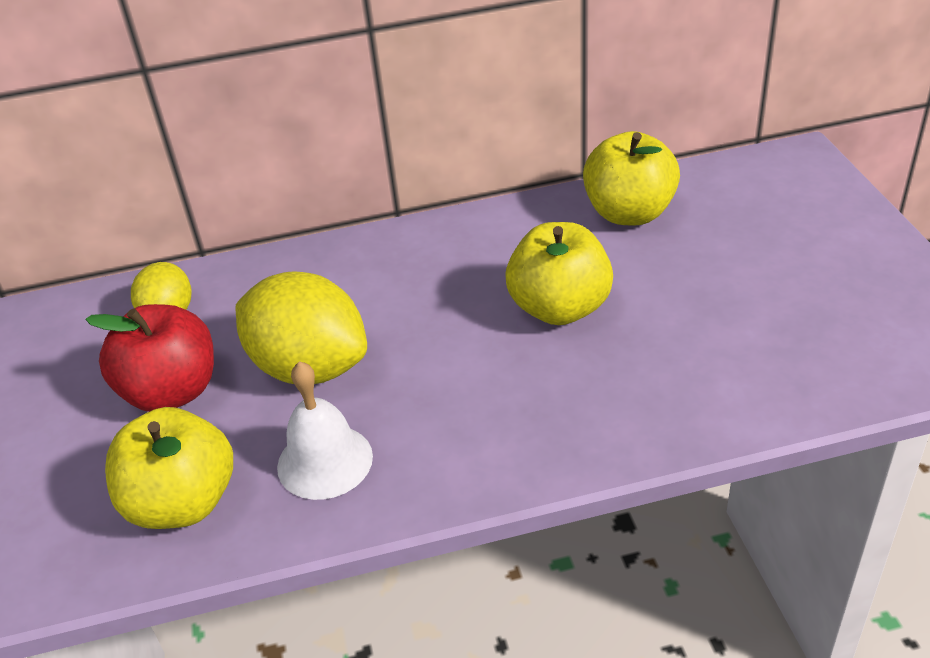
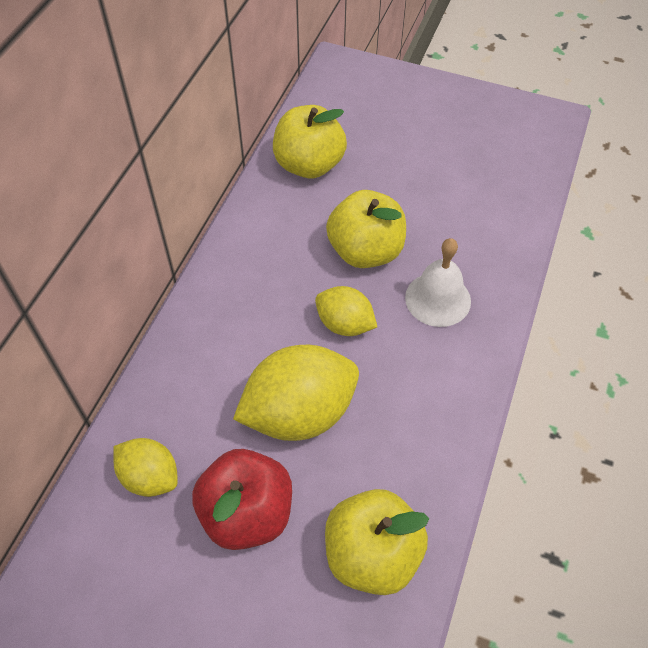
camera: 60 degrees left, 15 degrees up
(325, 461) = (399, 449): white bell -> white bell (438, 299)
(447, 342) = (344, 324): none -> yellow lemon

